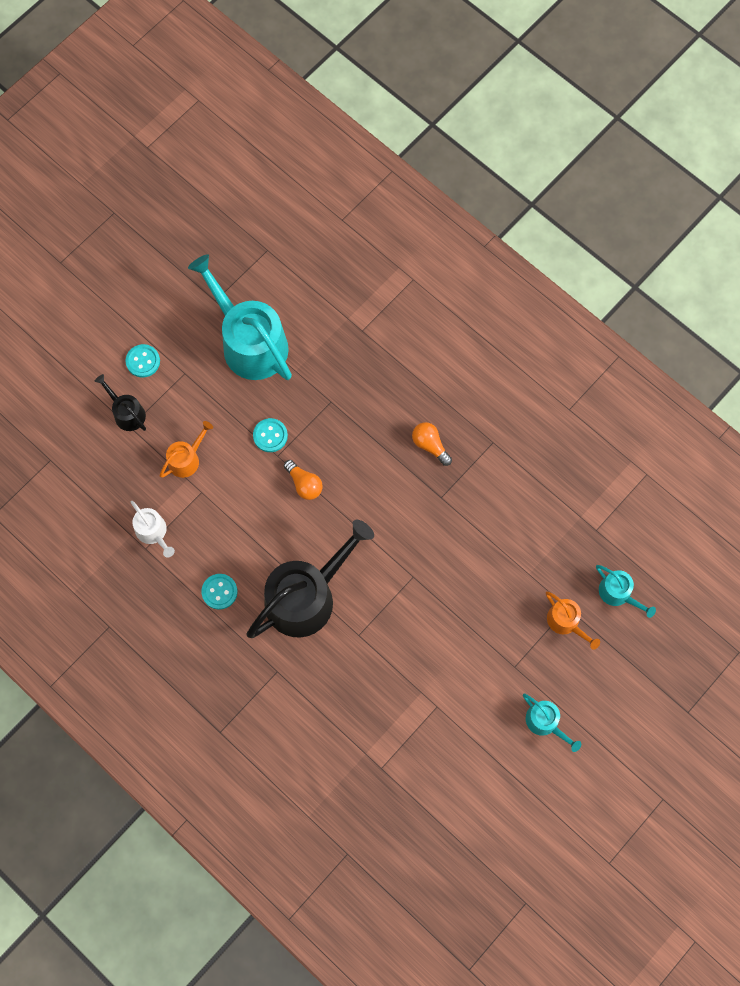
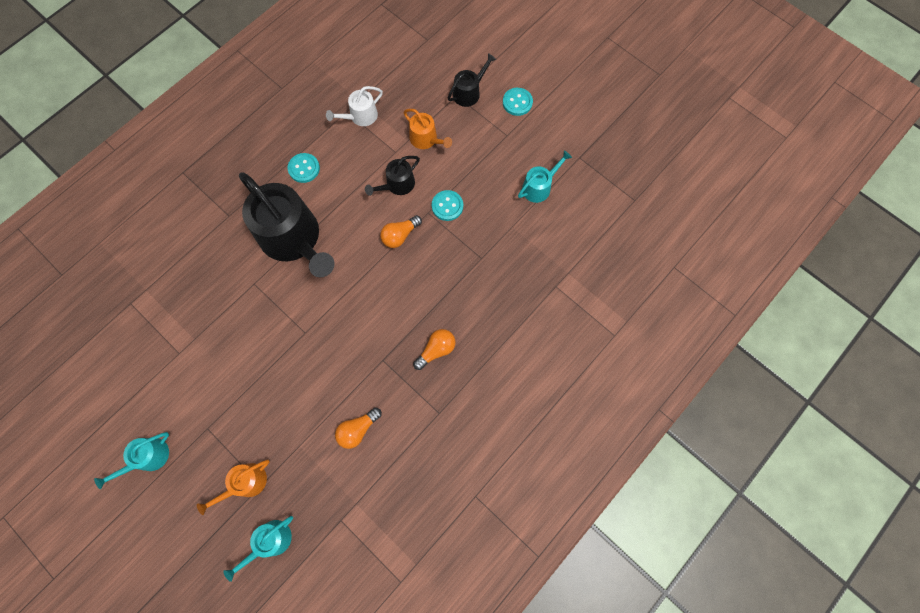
camera: 90 degrees right, 0 degrees up
(243, 488) = (397, 185): none -> black watering can
(249, 342) = (539, 187): turquoise watering can -> turquoise watering can, size x0.47
(511, 518) = (358, 429): none -> orange light bulb

